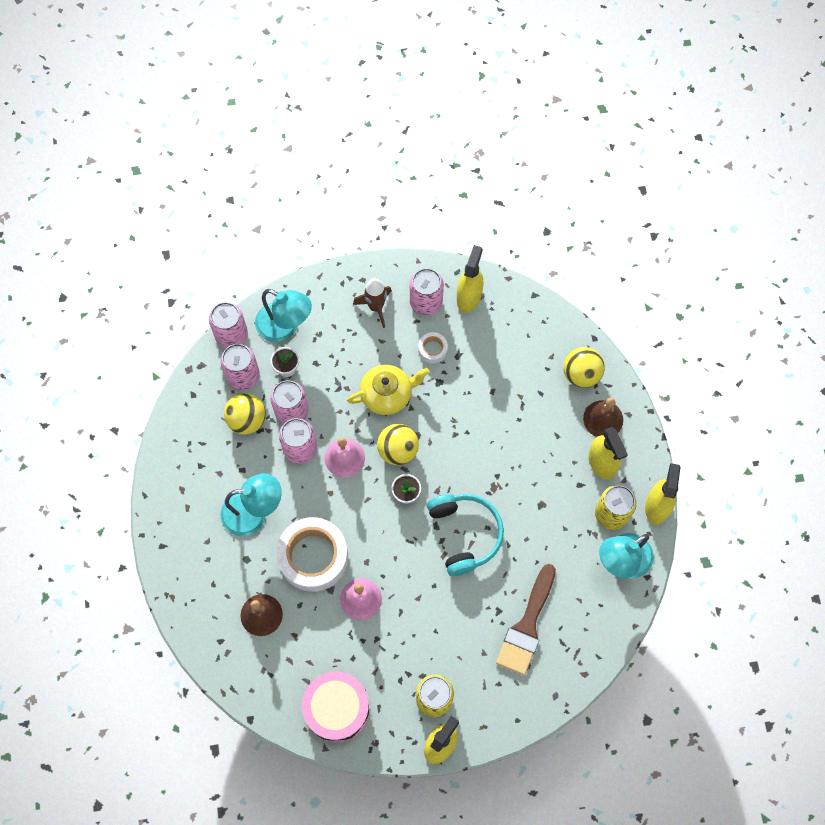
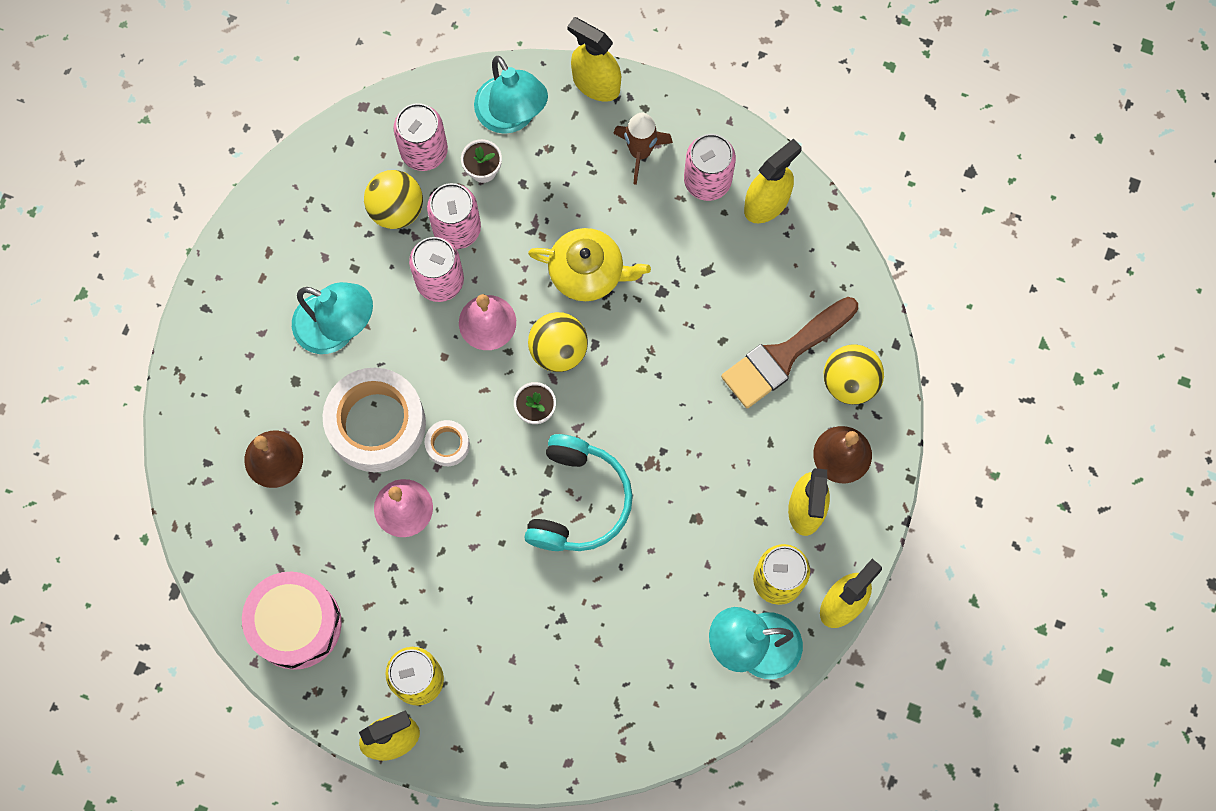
camera: 30 degrees right, 5 degrees up
(231, 335) = (440, 91): pink can -> none
(324, 281) = (596, 83): none -> yellow spray bottle
(432, 349) = (679, 246): white tape -> white tape (447, 445)
(527, 626) = (585, 658): brown brush -> brown brush (784, 355)

